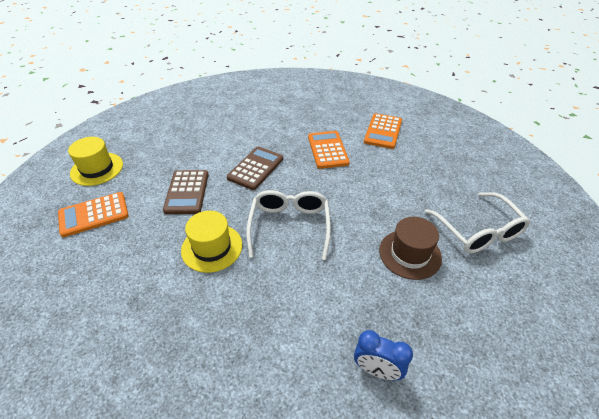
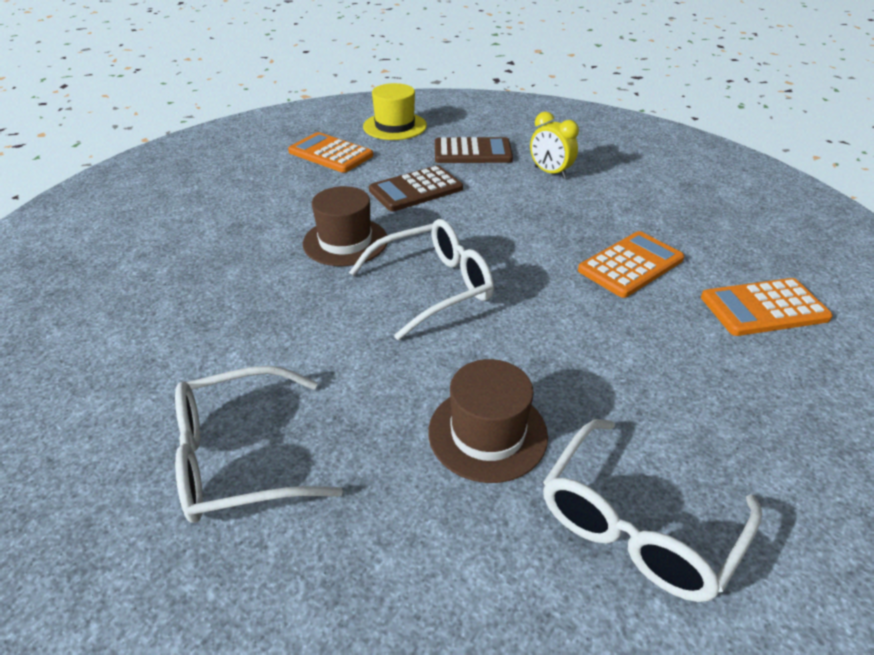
camera: 60 degrees right, 5 degrees down
(212, 247) = (345, 241): yellow hat -> brown hat
(226, 134) = (550, 172): none -> yellow clock
(256, 168) = (512, 219): brown calculator -> brown calculator (472, 152)
(377, 370) = (239, 458): blue clock -> white glasses

